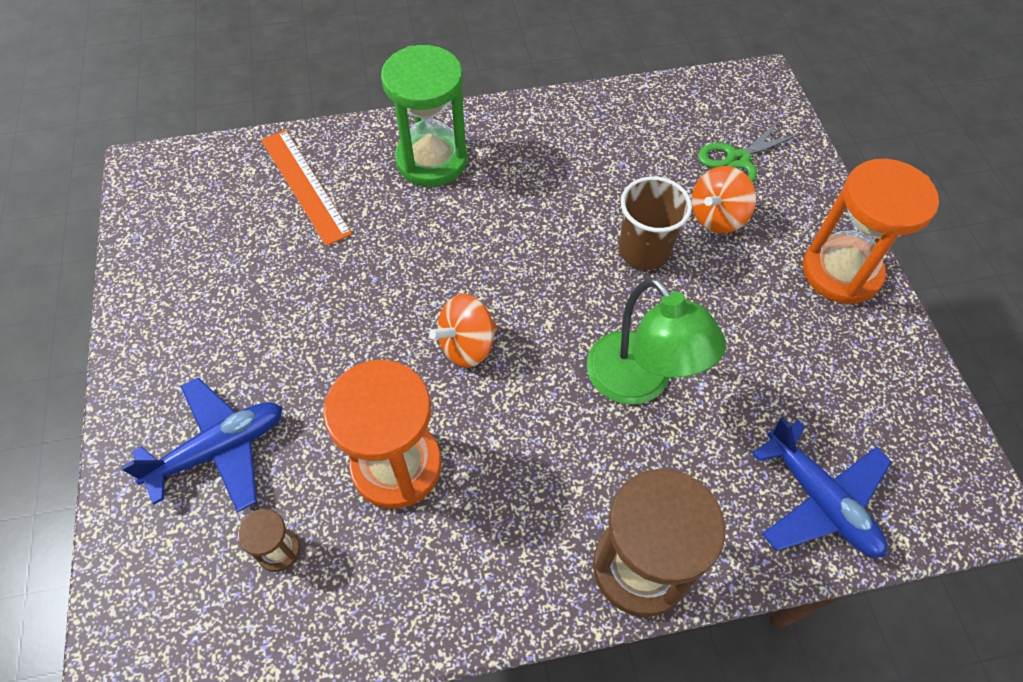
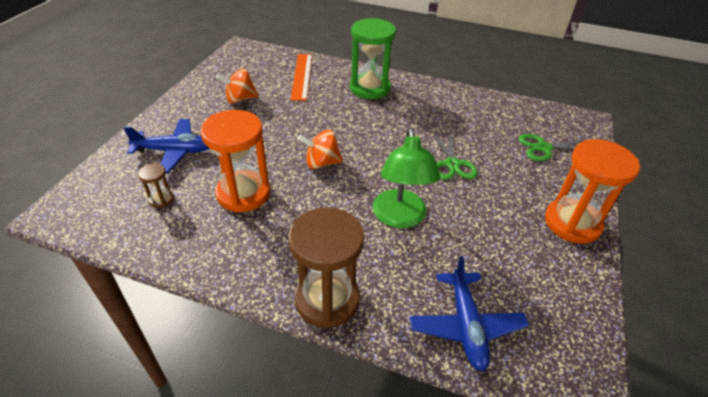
camera: 30 degrees right, 15 degrees down
(644, 251) = (452, 164): brown cup -> green scissors
(717, 217) = (509, 167): orange spinning top -> orange spinning top (240, 99)

